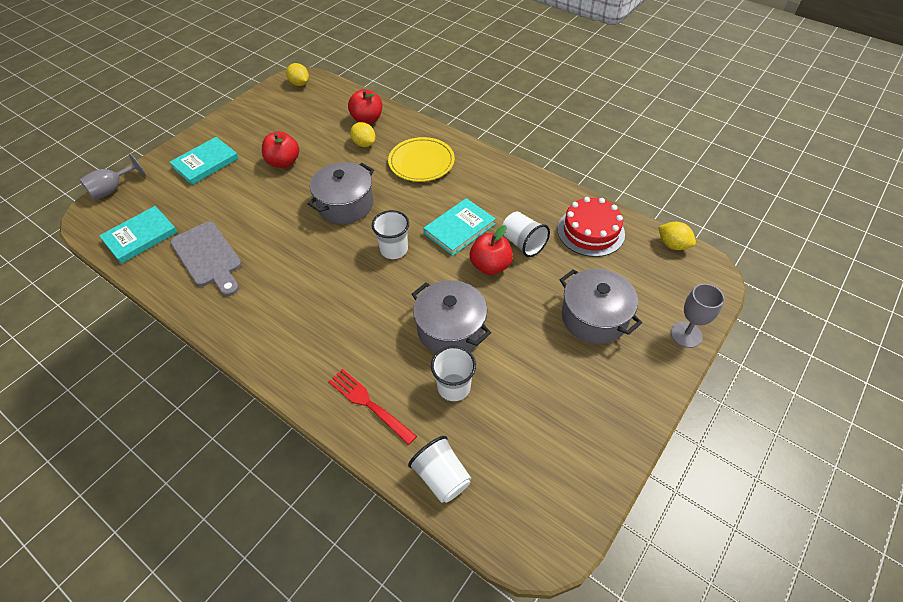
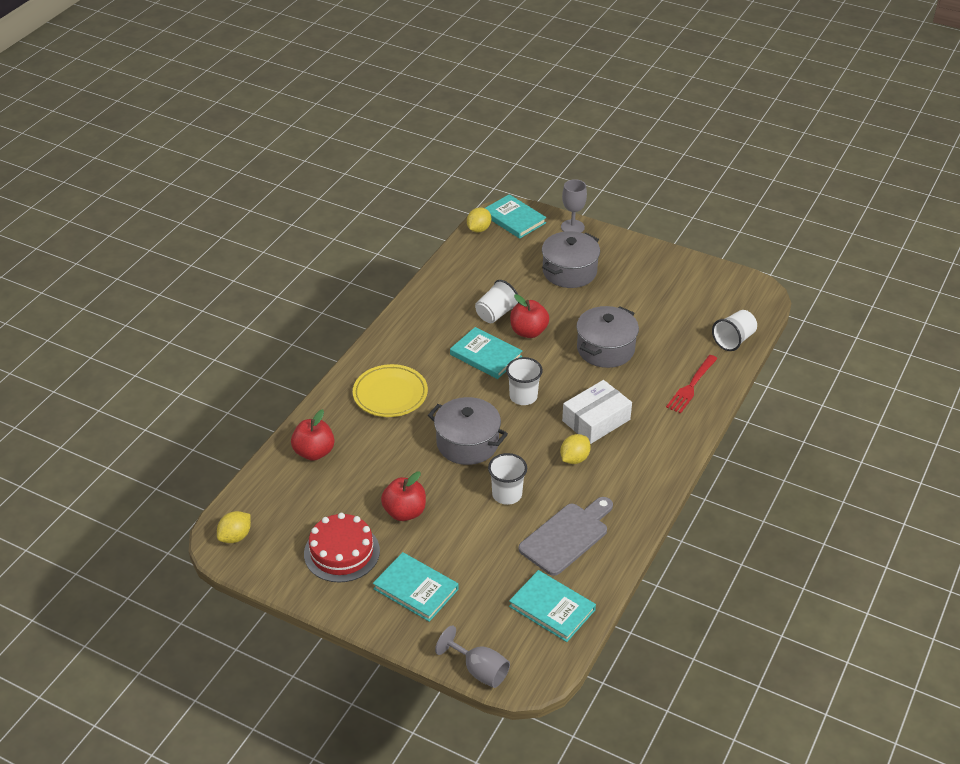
camera: 100 degrees left, 10 degrees down
(343, 302) = (596, 420): none -> white box
(364, 144) = (362, 447): yellow lemon -> yellow lemon (574, 459)
(454, 387) = (660, 341): white cup -> white cup (507, 494)
(590, 231) = (472, 274): red cake -> red cake (342, 552)
(697, 278) = (514, 219): none -> turquoise book

